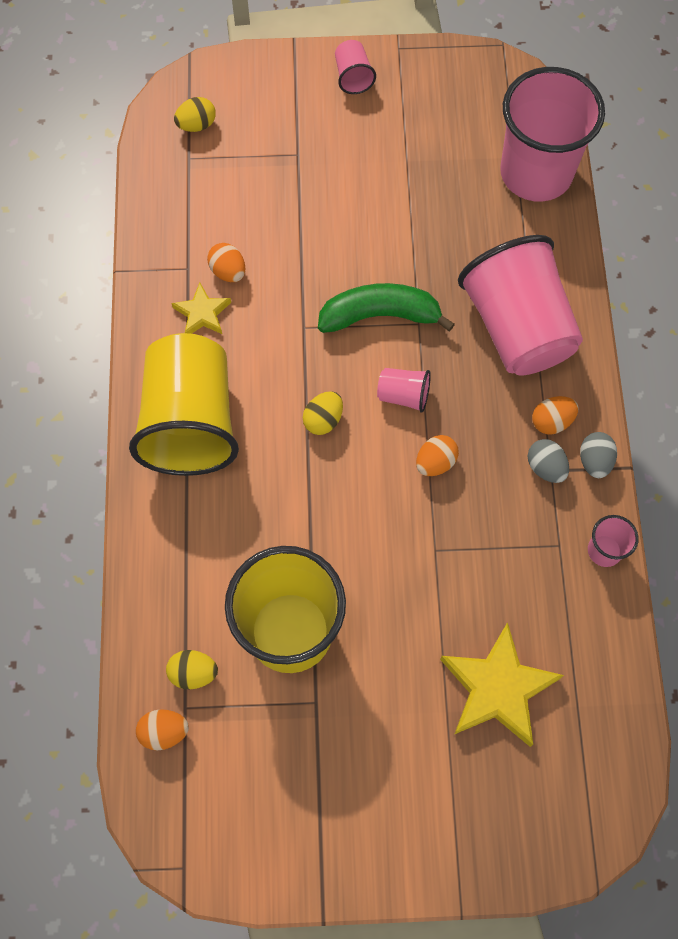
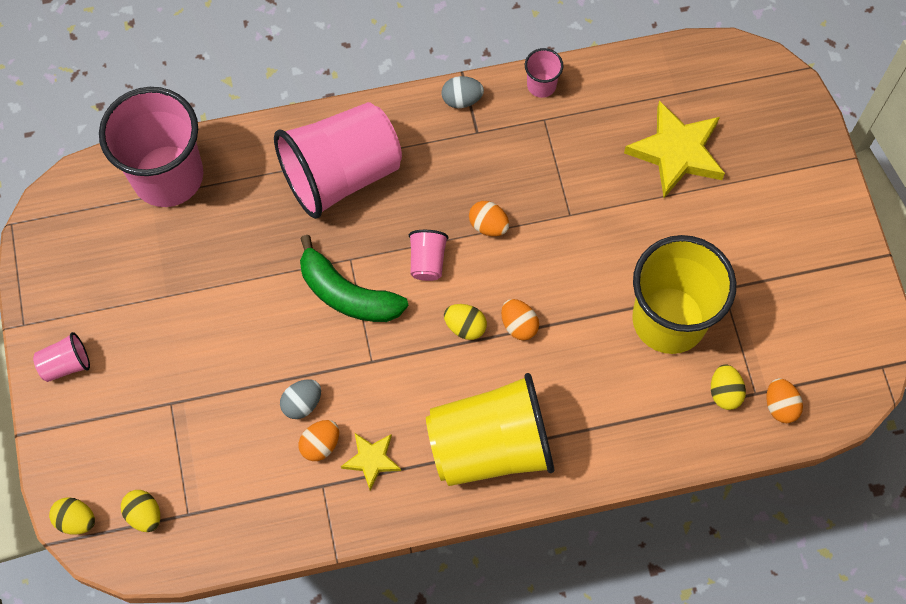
camera: 100 degrees left, 0 degrees up
(205, 75) = (76, 520): none -> yellow egg
(380, 315) = (347, 294): green banana -> green banana turned 45 degrees counterclockwise
(545, 467) = (475, 137): grey egg -> grey egg (302, 403)
(551, 421) = (430, 136): orange egg -> orange egg (519, 325)

